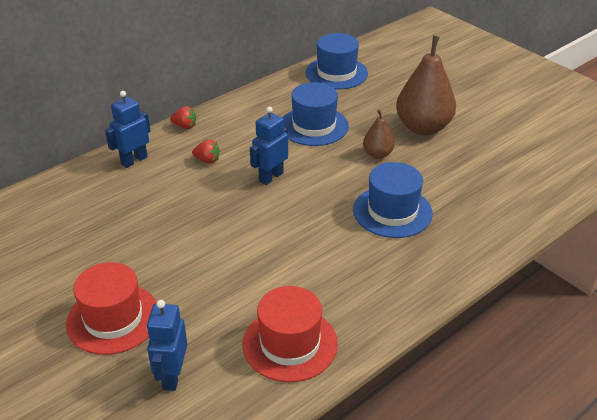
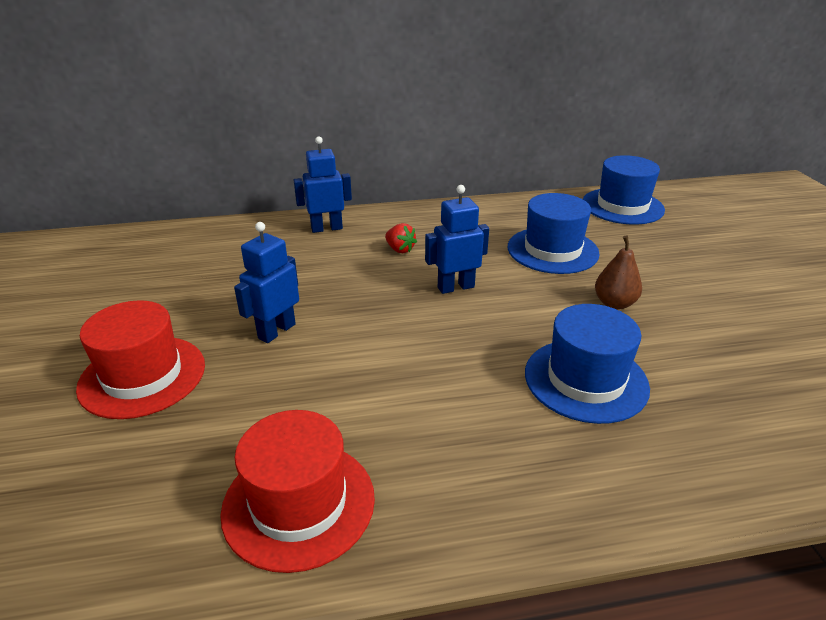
camera: 30 degrees right, 5 degrees down
(172, 376) = (125, 475): blue robot -> blue robot (276, 331)
(185, 126) = (406, 212): red strawberry -> none
(423, 127) = (703, 291): brown pear -> none

